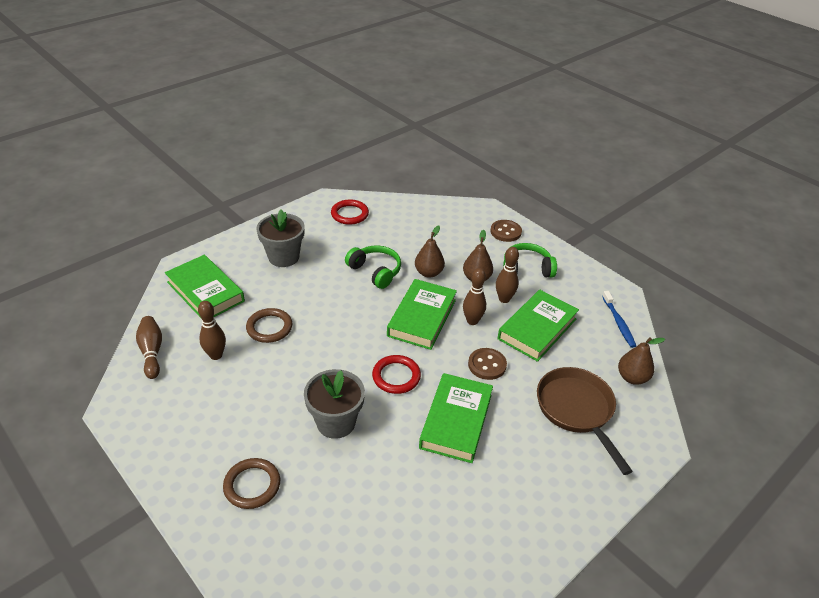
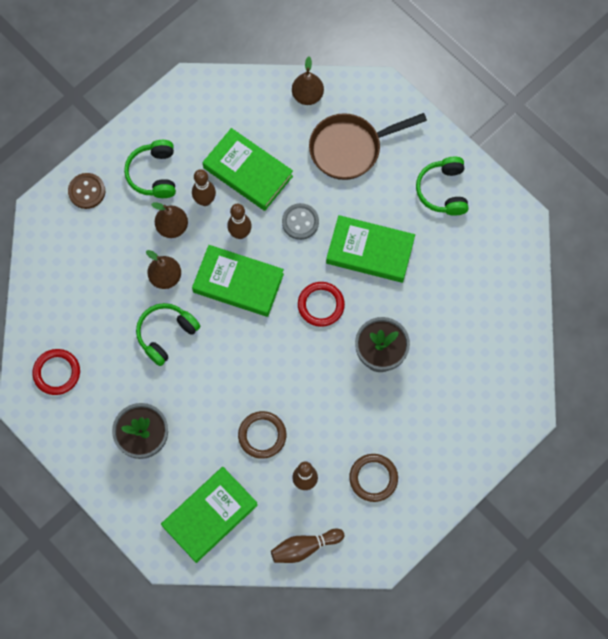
camera: 90 degrees left, 30 degrees up
(252, 485) = (451, 416): brown ring -> brown ring (373, 478)
(487, 365) = (300, 222): brown button -> grey button
(536, 498) = (443, 191): none -> green headphones
(618, 323) = (235, 94): blue toothbrush -> none

